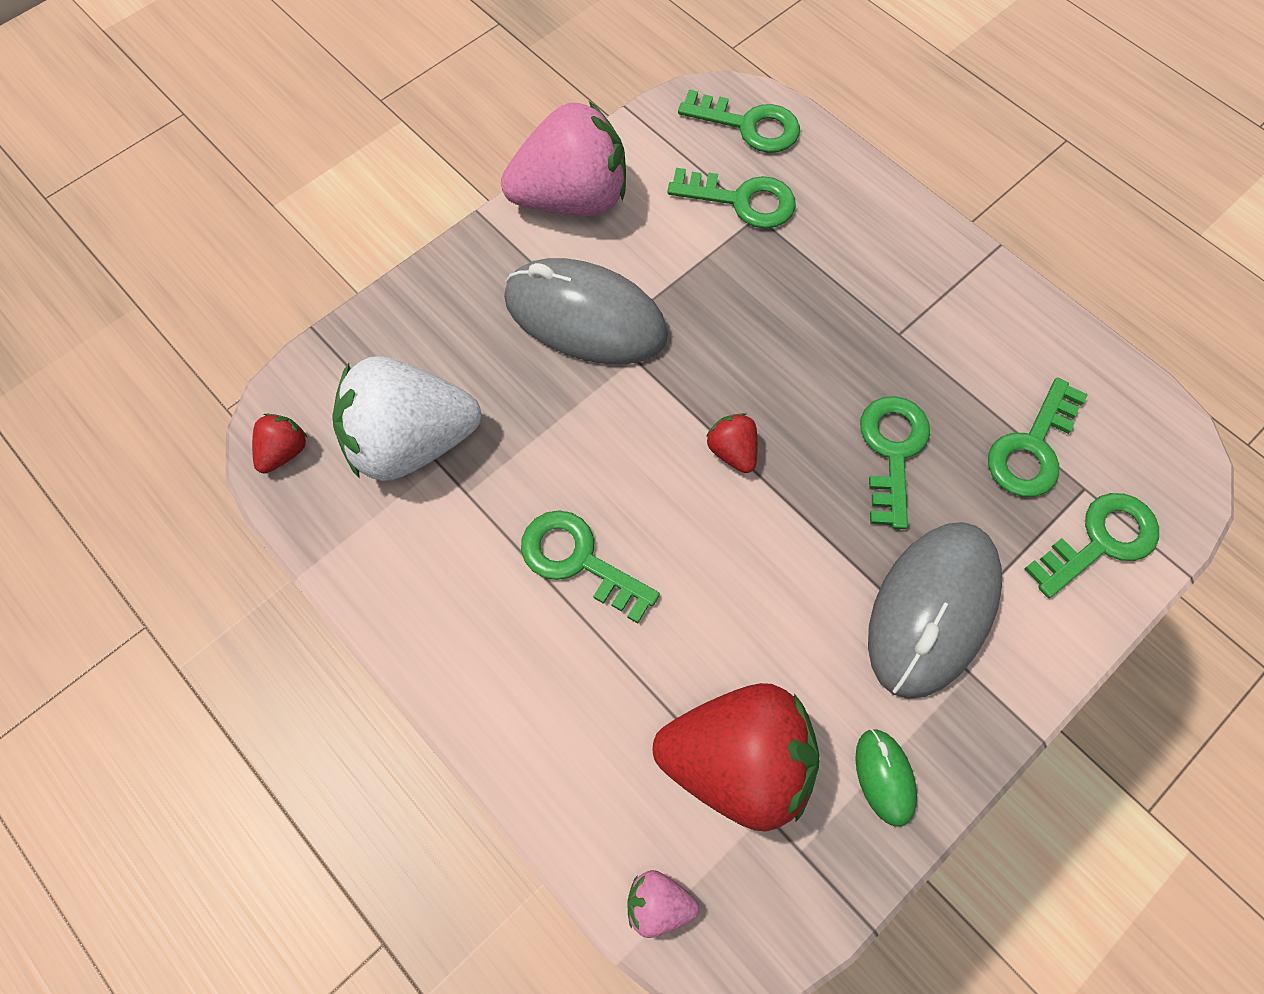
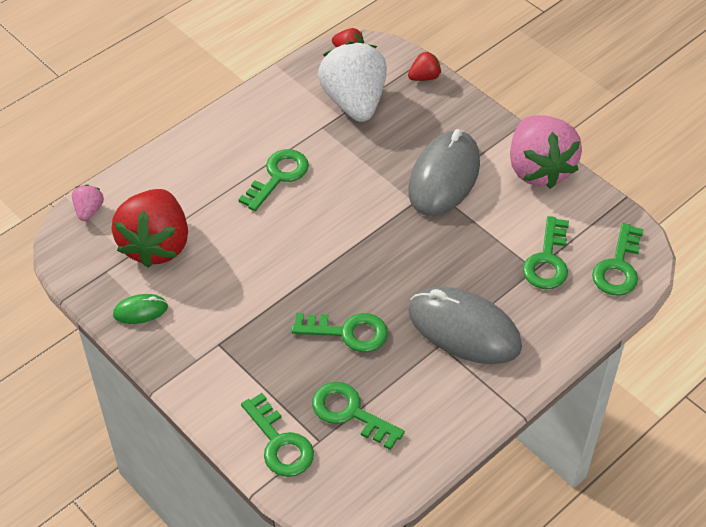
camera: 90 degrees right, 15 degrees down
(732, 451) = (348, 249): red strawberry -> red strawberry (424, 77)
(932, 610) = (237, 343): grey mouse -> grey mouse (464, 329)

